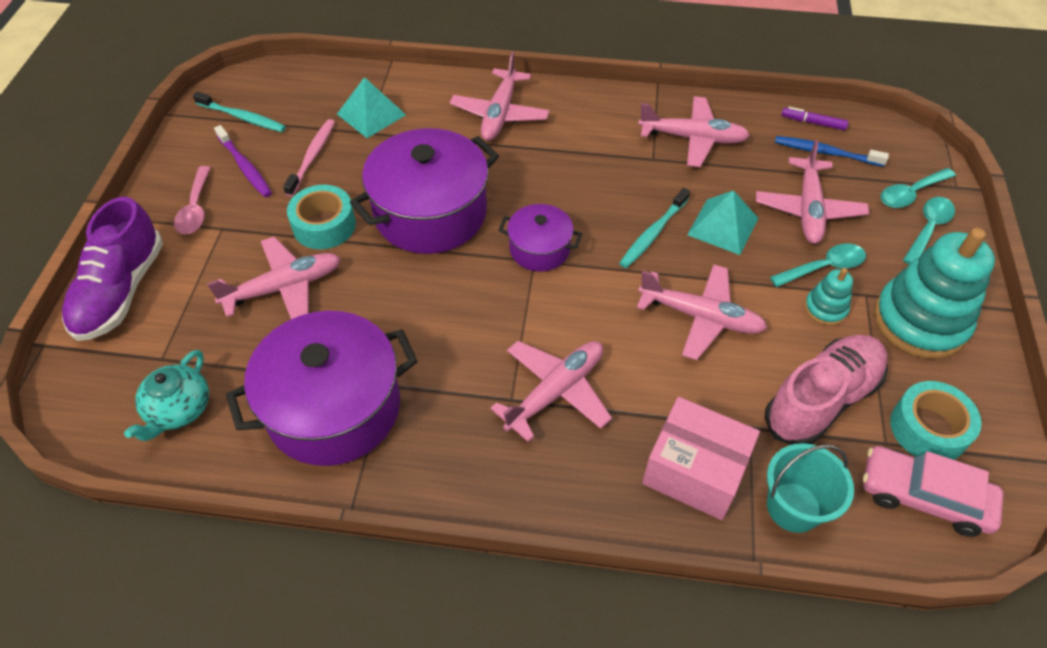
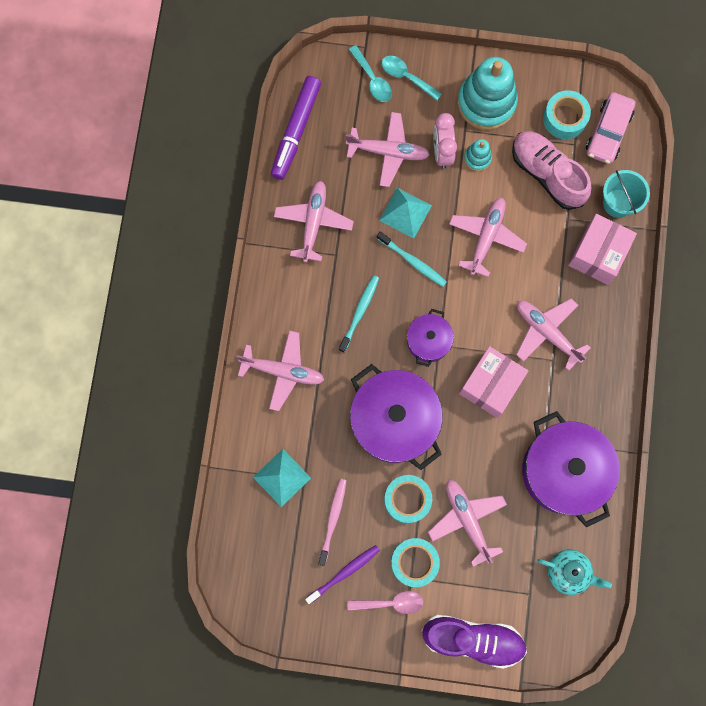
camera: 90 degrees left, 25 degrees up
(241, 232) = (414, 562): none -> turquoise tape
(242, 117) = (285, 587): turquoise toothbrush -> turquoise toothbrush (359, 312)
(312, 157) = (333, 519): pink toothbrush -> pink toothbrush turned 90 degrees clockwise
(474, 318) = (491, 385): none -> pink box
(813, 123) = (296, 131): purple marker -> purple marker, size x2.19
(824, 267) = (442, 152): turquoise spoon -> pink clock
(825, 152) = (329, 128): blue toothbrush -> none

